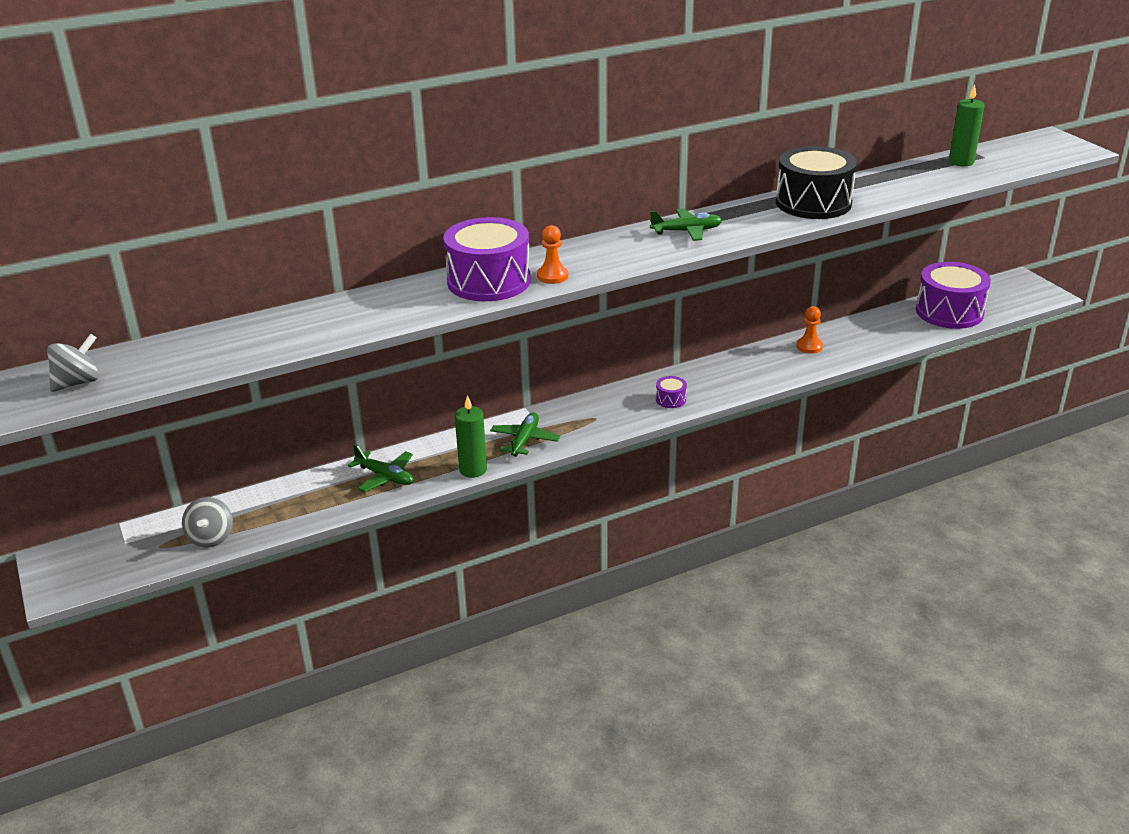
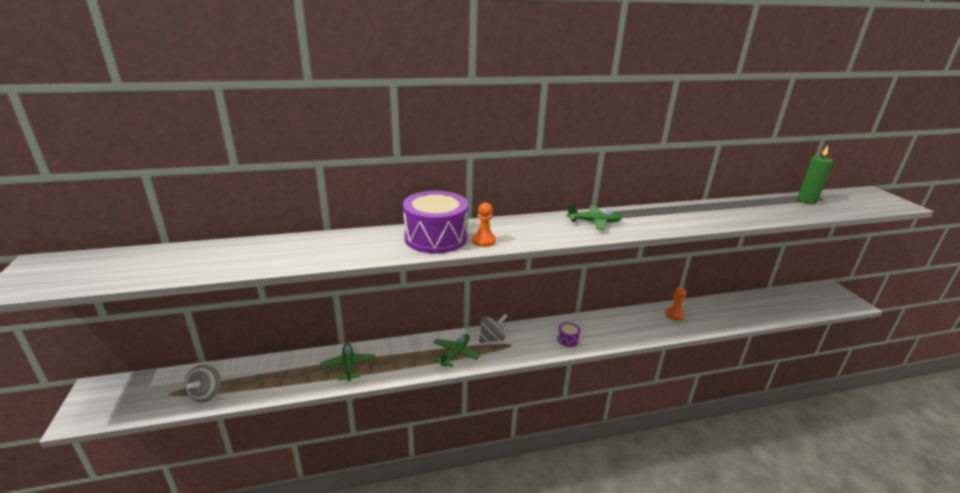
camera: 10 degrees right, 5 degrees down
(78, 382) = (94, 270): grey spinning top -> grey spinning top (492, 338)
(385, 477) = (348, 365): green plane -> green plane turned 150 degrees counterclockwise
(473, 470) = (411, 371): green candle -> none
(813, 203) = (693, 215): black drum -> none
(949, 312) = (779, 305): purple drum -> none

